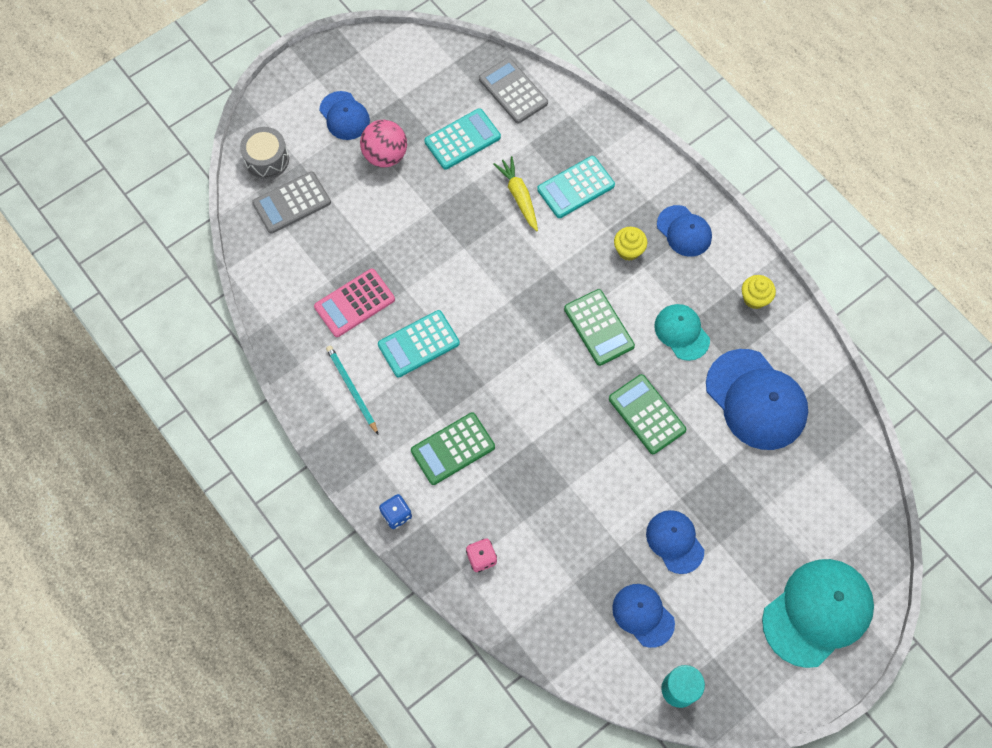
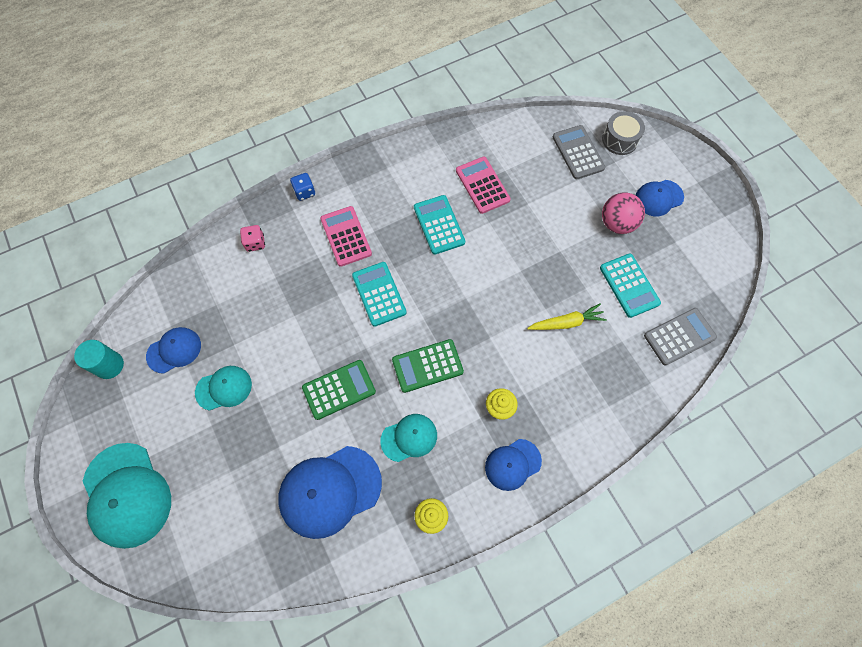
camera: 100 degrees right, 0 degrees up
(352, 389) = (410, 175): turquoise pencil -> none
(453, 449) = (346, 236): green calculator -> pink calculator
(576, 187) = (570, 373): turquoise calculator -> turquoise calculator (379, 294)
(674, 541) = (224, 388): blue cap -> turquoise cap

